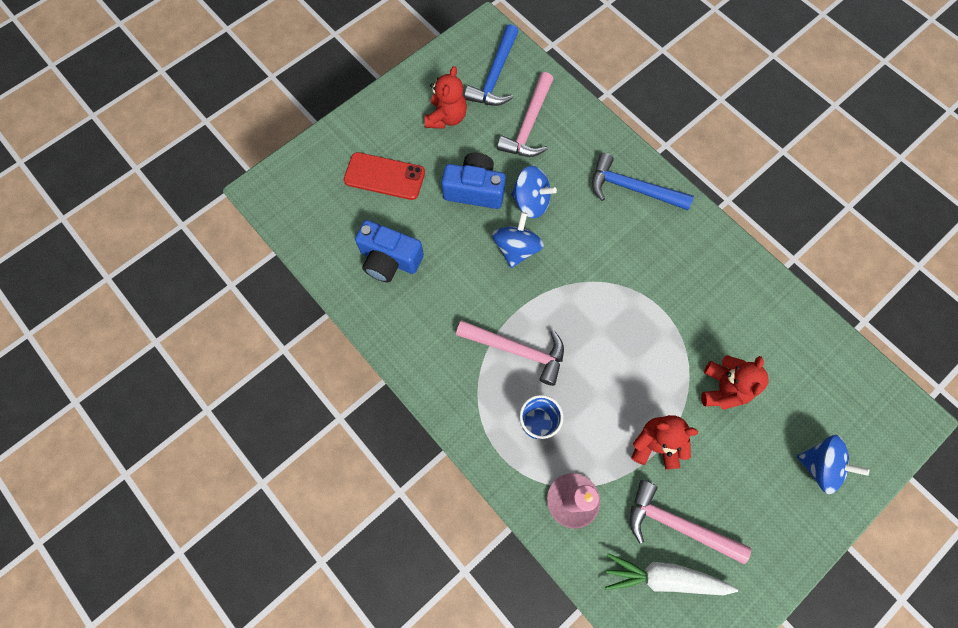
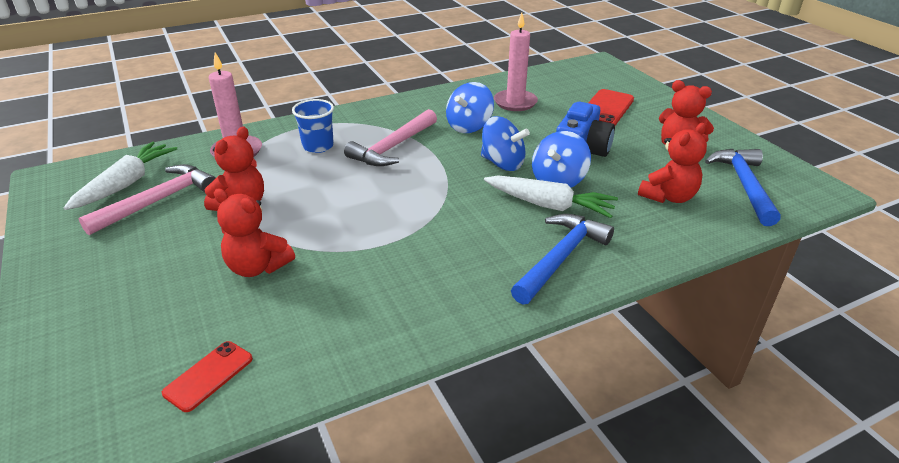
camera: 105 degrees right, 35 degrees down
(389, 259) = (515, 102): blue camera -> pink candle
(495, 75) = (744, 185): blue hammer -> blue hammer turned 60 degrees clockwise
(529, 125) = (668, 197): pink hammer -> red teddy bear
(569, 204) = (549, 205): none -> white carrot
(820, 466) = (100, 323): blue spinning top -> blue spinning top (469, 126)
(824, 366) = (208, 376): none -> red phone

